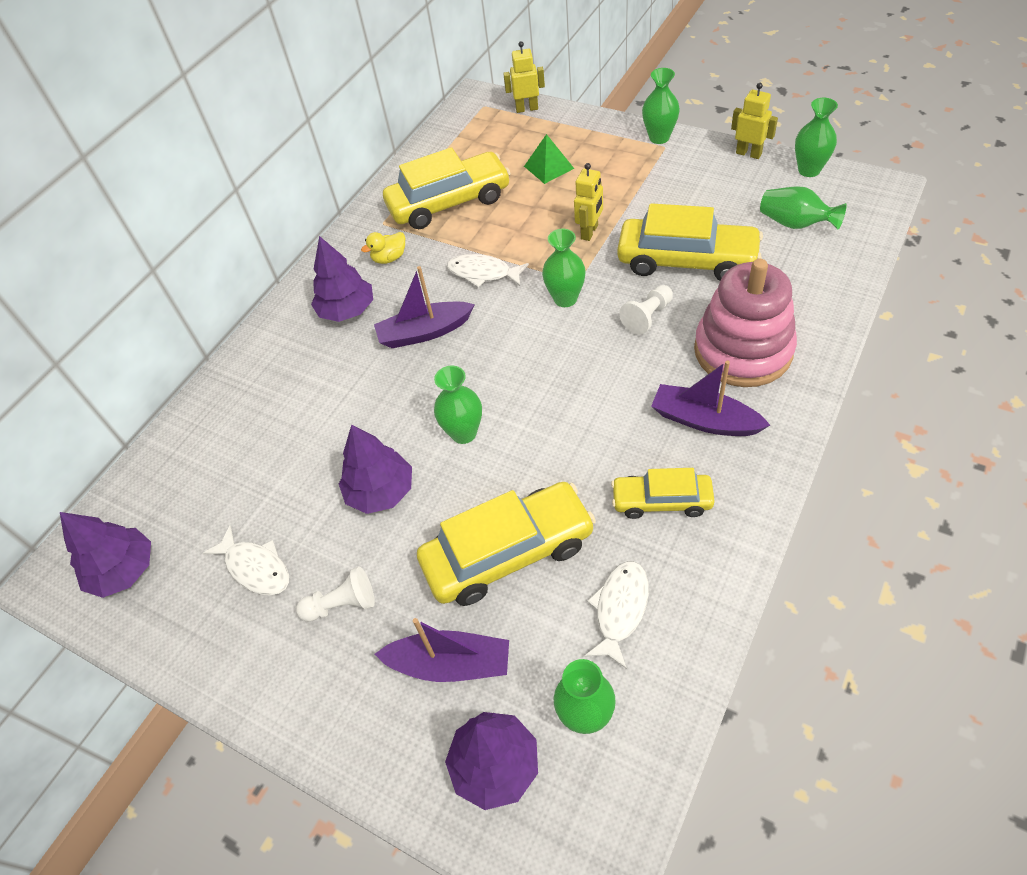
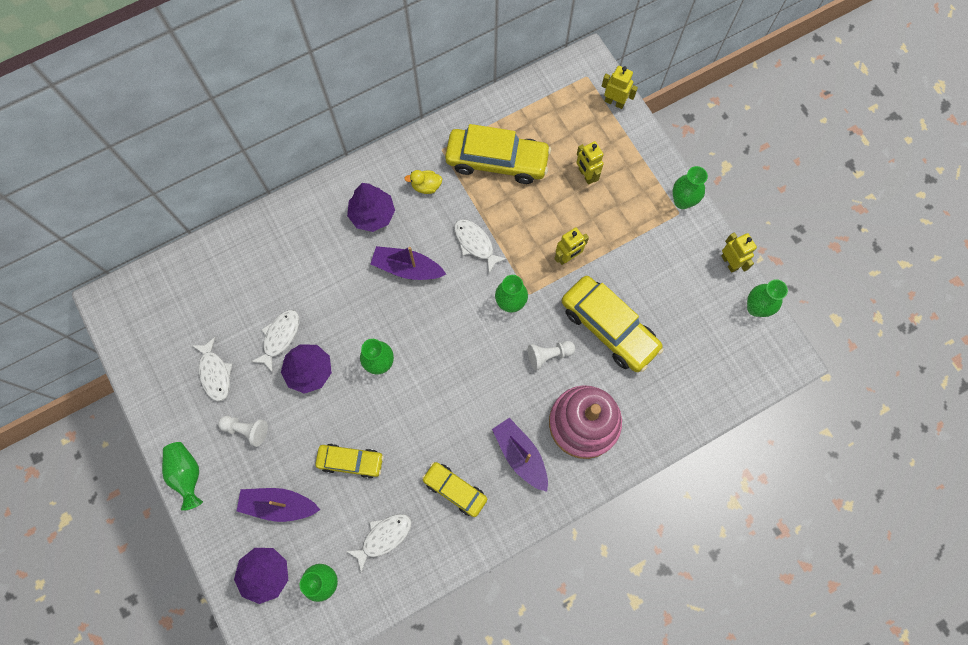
camera: 25 degrees right, 20 degrees up
(124, 570) = (146, 324): purple tree -> none
(318, 480) = (280, 337): none -> white fish
(450, 664) = (279, 505): purple boat -> purple boat turned 150 degrees clockwise
(508, 553) = (351, 461): yellow car -> yellow car, size x0.58
(548, 167) = (586, 175): green pyramid -> yellow robot
(795, 224) = (703, 348): green vase -> green vase (187, 474)

